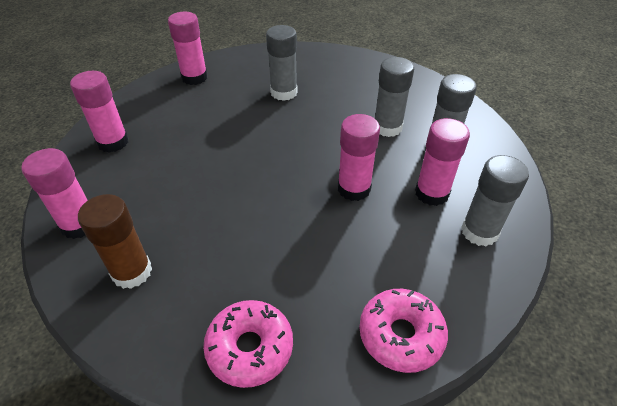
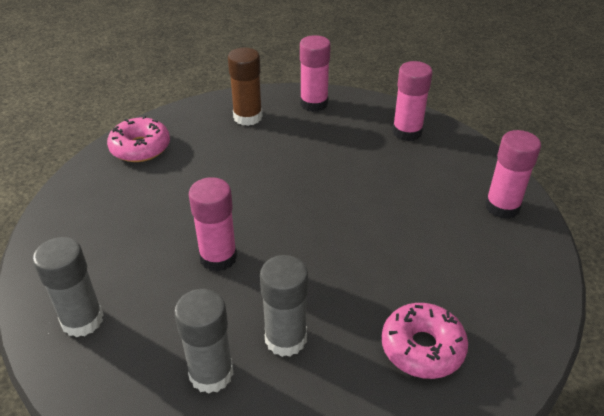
camera: 120 degrees right, 5 degrees down
(284, 92) = (425, 272): grey glue stick -> none
(401, 335) = (69, 214): pink donut -> pink donut (422, 348)
(431, 193) = (157, 314): pink glue stick -> none

